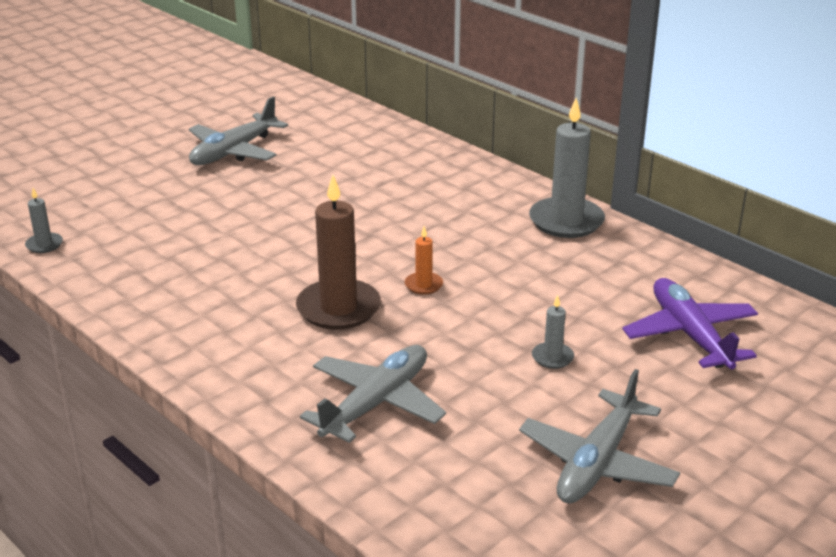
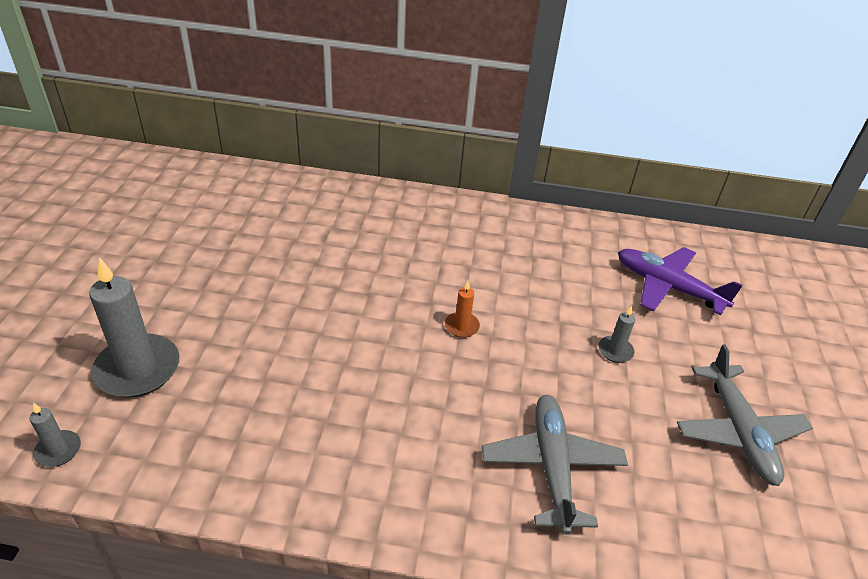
camera: 40 degrees left, 10 degrees up
(234, 151) = (156, 252): grey plane -> none
(338, 308) = (423, 383): brown candle -> none
(566, 221) = (494, 220): grey candle -> grey candle (138, 369)

